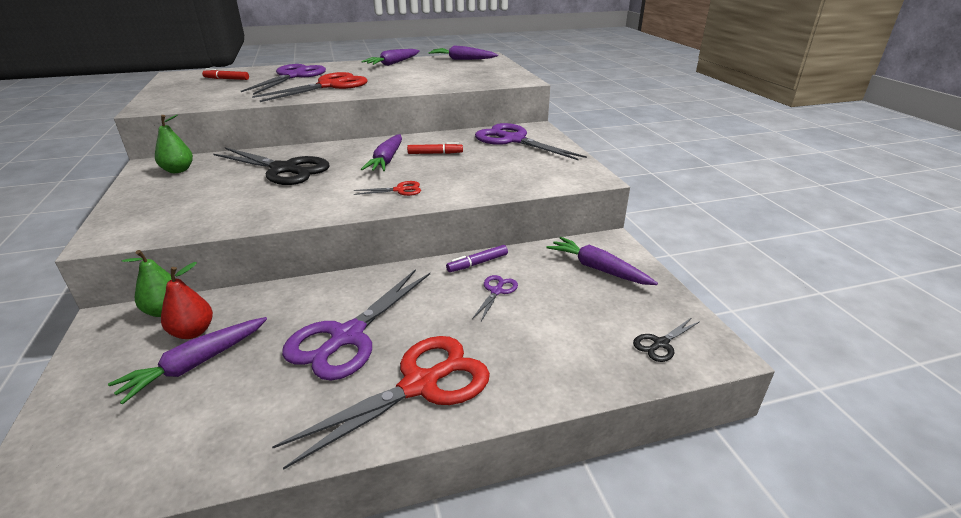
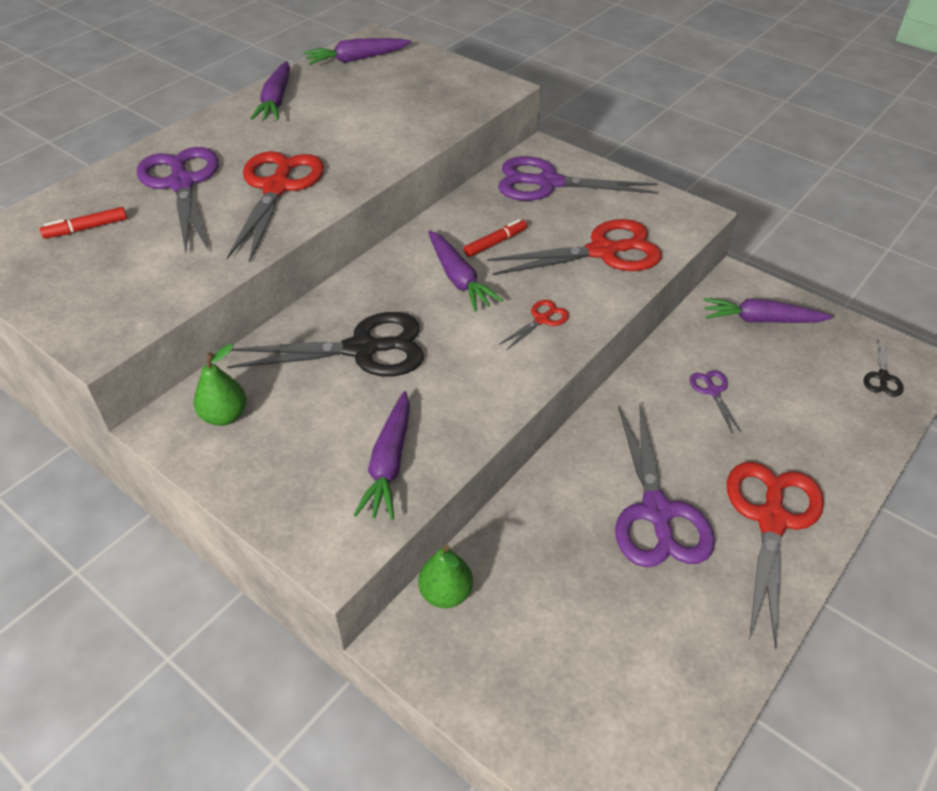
camera: 35 degrees left, 15 degrees up
(193, 332) = (513, 596): red pear -> none
(195, 364) = (570, 622): purple carrot -> purple carrot (389, 464)
(477, 263) = (658, 367): purple marker -> none
(494, 175) = (603, 251): none -> red scissors

